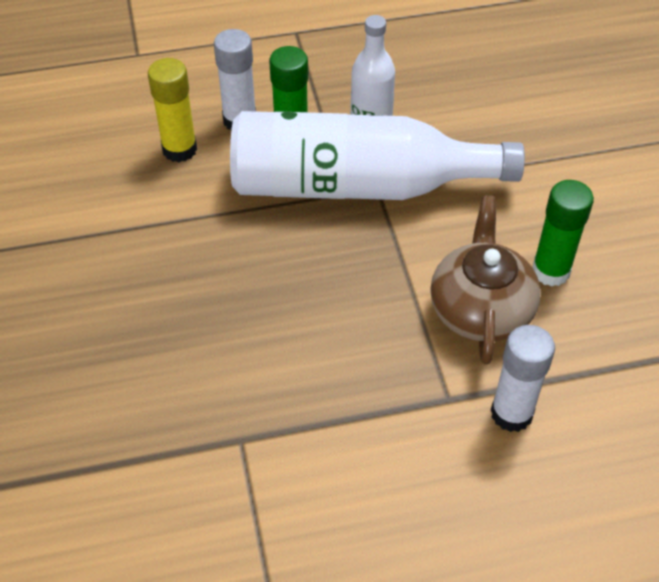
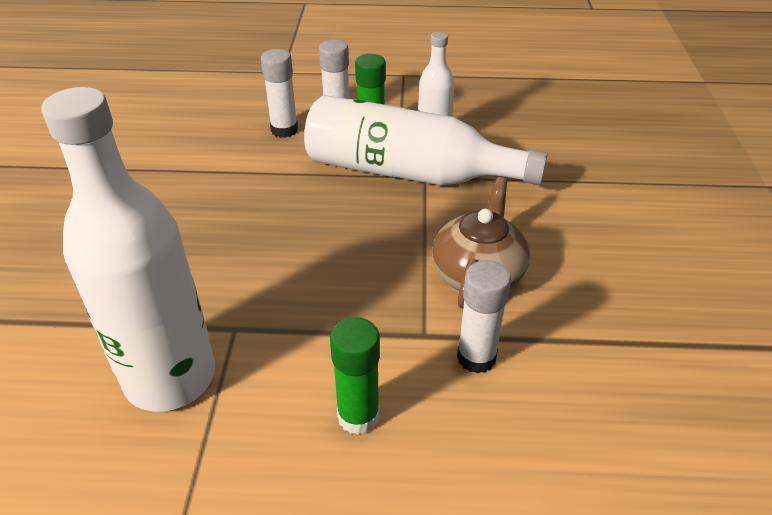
camera: 15 degrees right, 10 degrees down
(179, 149) = (284, 130): yellow glue stick -> white glue stick
(196, 516) = (170, 378): none -> white bottle
(550, 271) = (550, 257): green glue stick -> green glue stick (358, 416)

